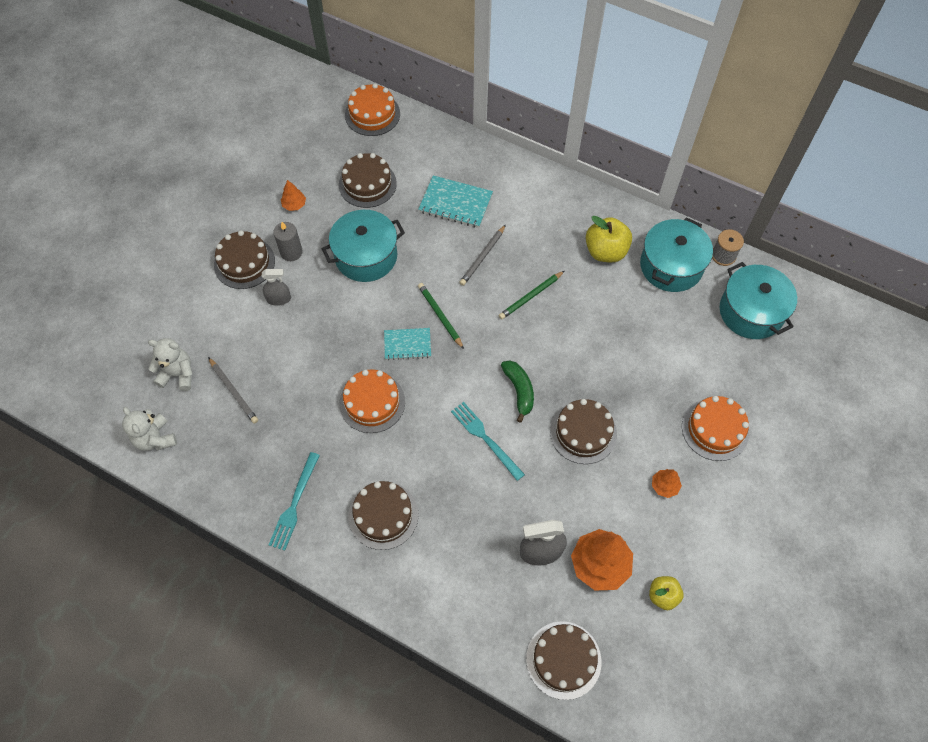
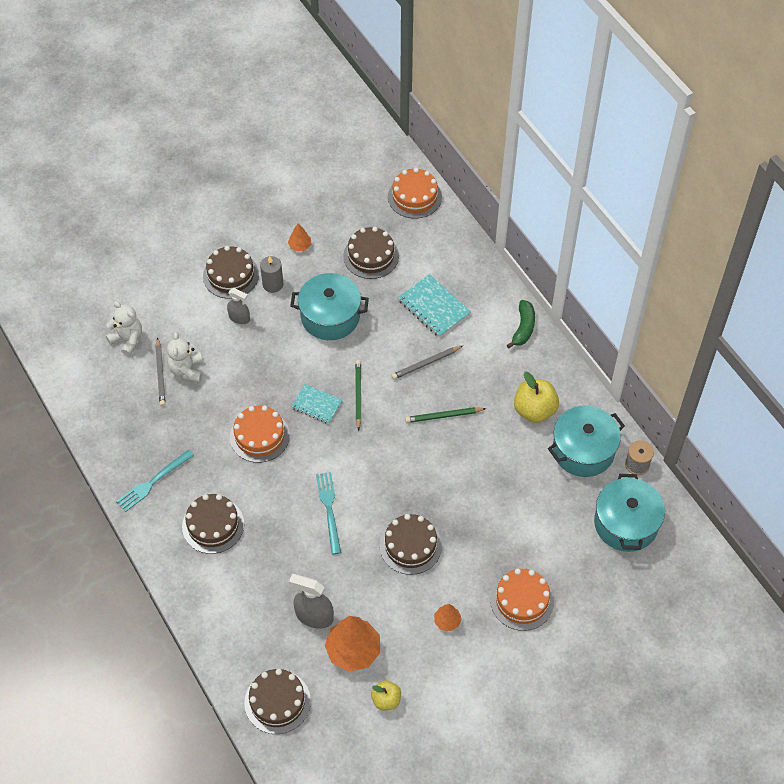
camera: 30 degrees right, 5 degrees down
(155, 439) = (82, 380): white teddy bear -> white teddy bear (186, 370)
(519, 391) = (381, 487): green banana -> green banana (523, 328)

